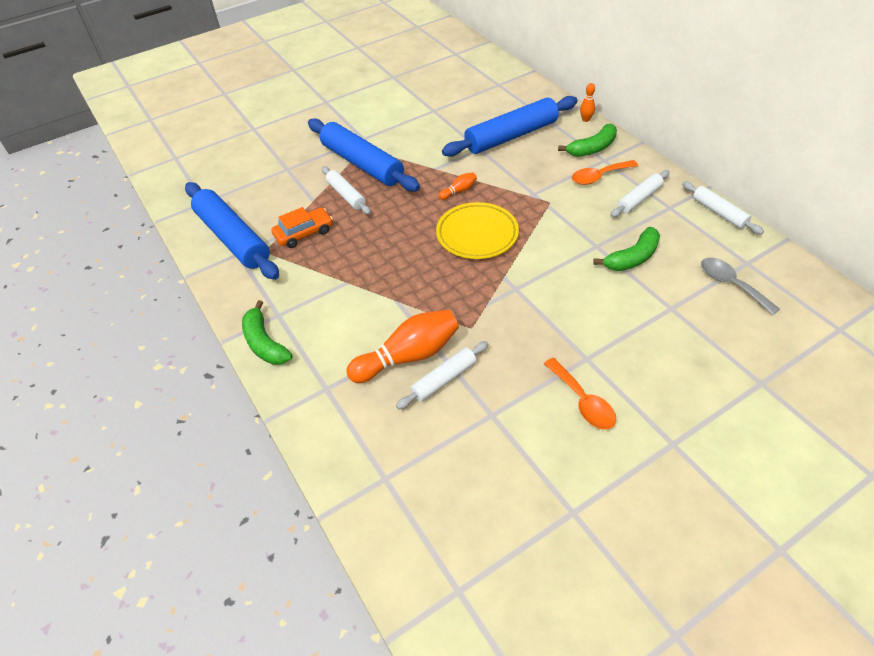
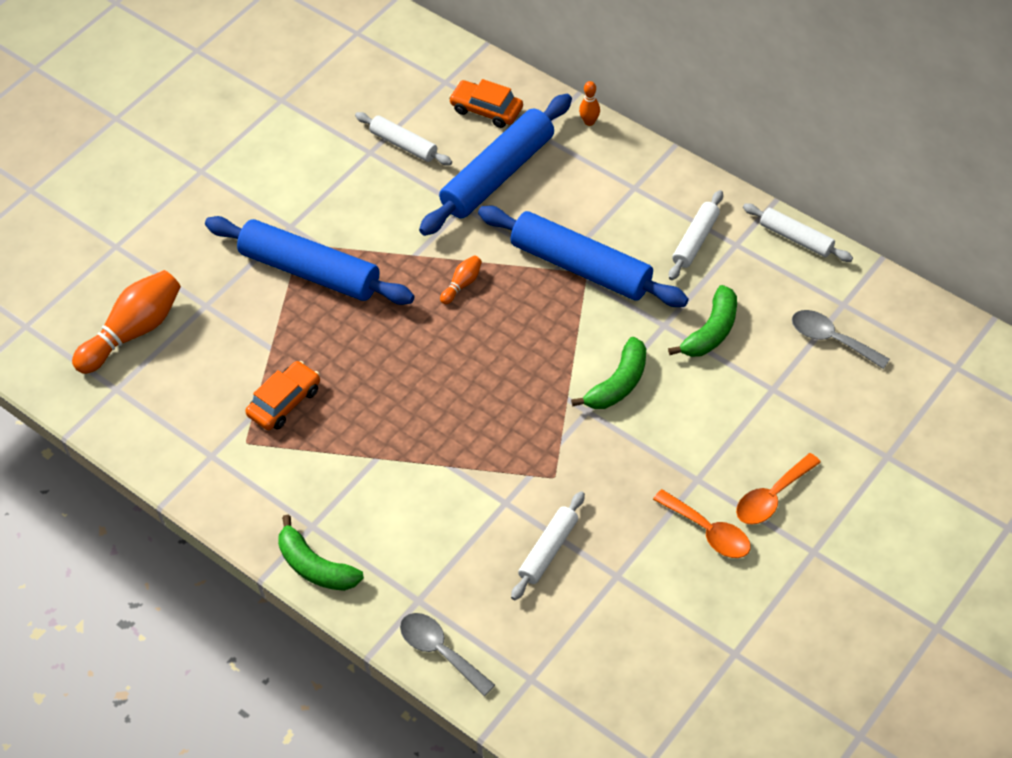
camera: 20 degrees left, 5 degrees up
(232, 238) = (191, 435): blue rolling pin -> blue rolling pin (580, 267)
(323, 432) = (440, 651): none -> grey spoon
(346, 195) = (312, 328): white rolling pin -> white rolling pin (404, 144)
(408, 356) = (496, 534): orange bowling pin -> orange bowling pin (133, 332)
(477, 234) = (512, 346): yellow plate -> none
(518, 102) = (486, 110): none -> orange car
(592, 148) = (613, 171): green banana -> green banana (618, 384)
(599, 177) = (636, 217): orange spoon -> orange spoon (772, 497)

